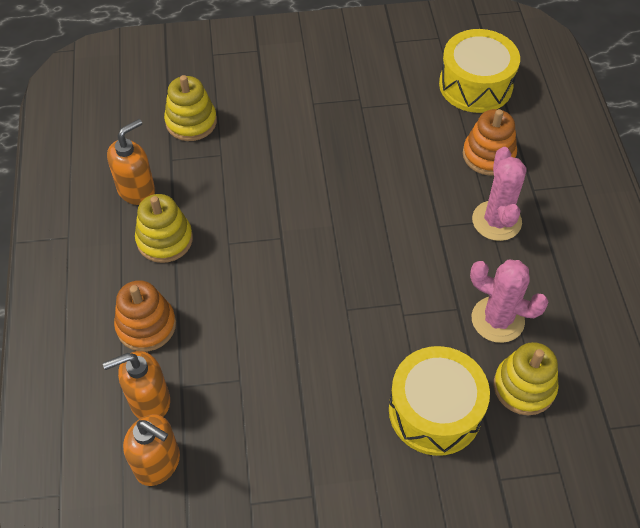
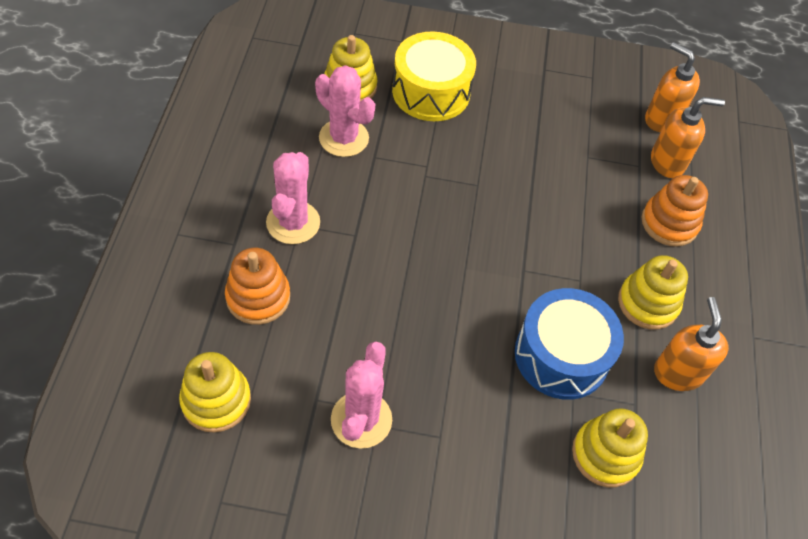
camera: 170 degrees left, 0 degrees up
(137, 190) = (677, 373): orange soap dispenser -> orange soap dispenser turned 120 degrees clockwise
(235, 178) = (561, 355): none -> blue drum
(372, 99) = (361, 419): none -> pink cactus
(475, 85) = (216, 400): yellow drum -> yellow stacking toy

